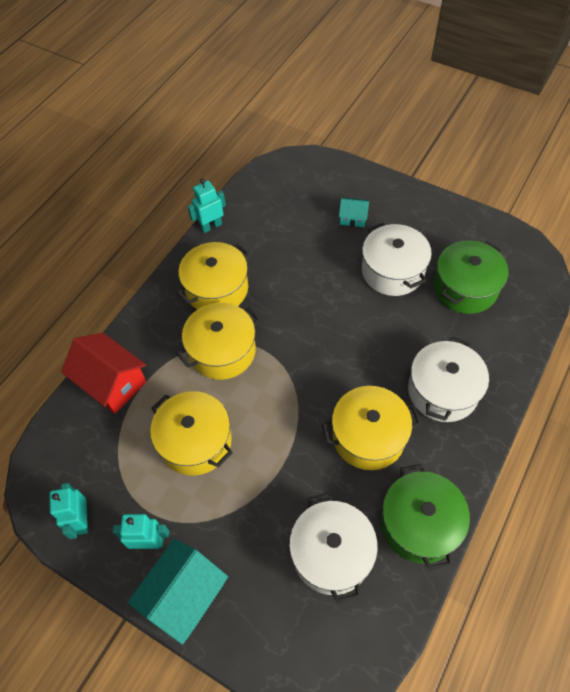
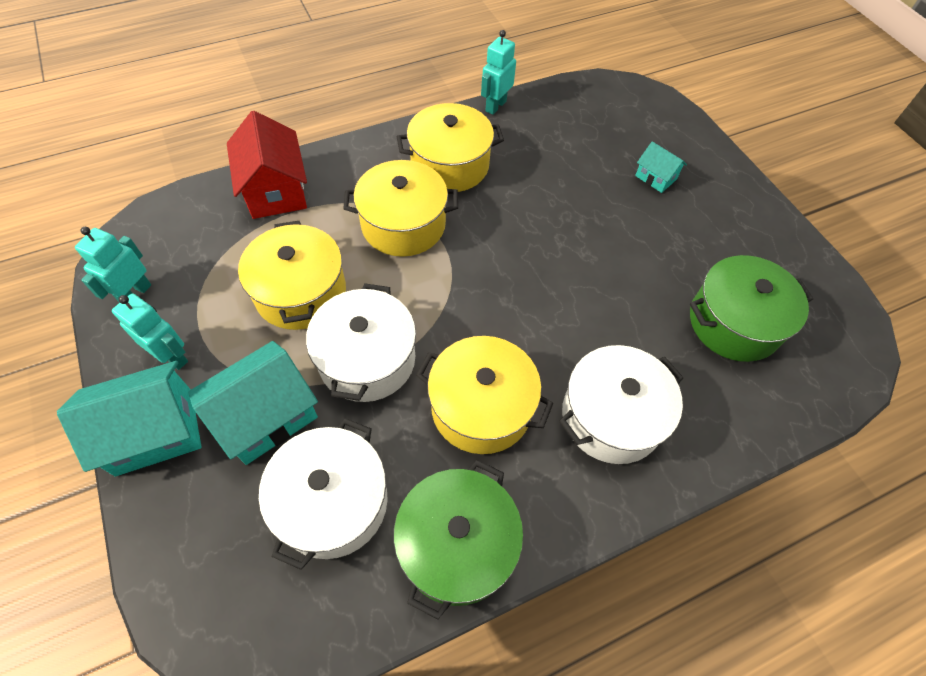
camera: 30 degrees right, 0 degrees up
(211, 226) = (495, 106): turquoise robot -> turquoise robot turned 60 degrees counterclockwise
(246, 534) = (266, 416): none -> turquoise house
(392, 271) = (657, 254): white pot -> white pot (367, 359)

